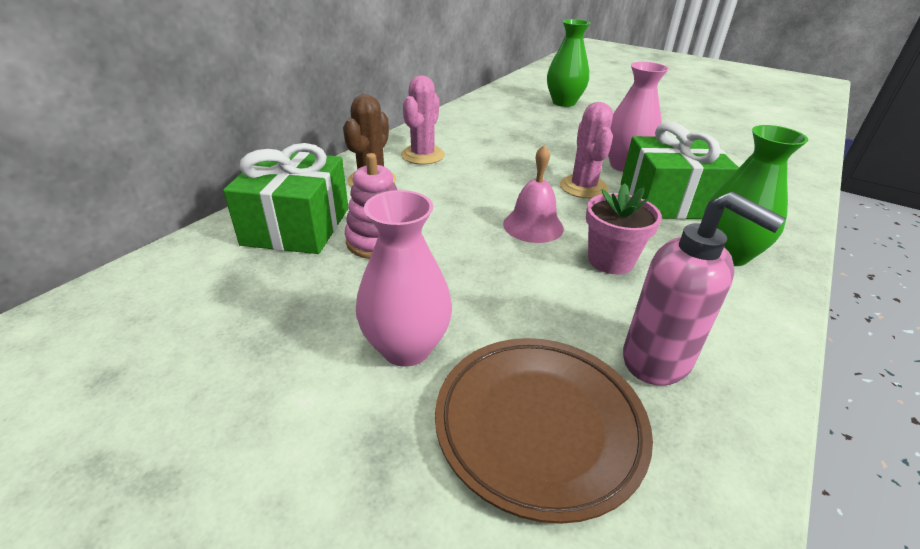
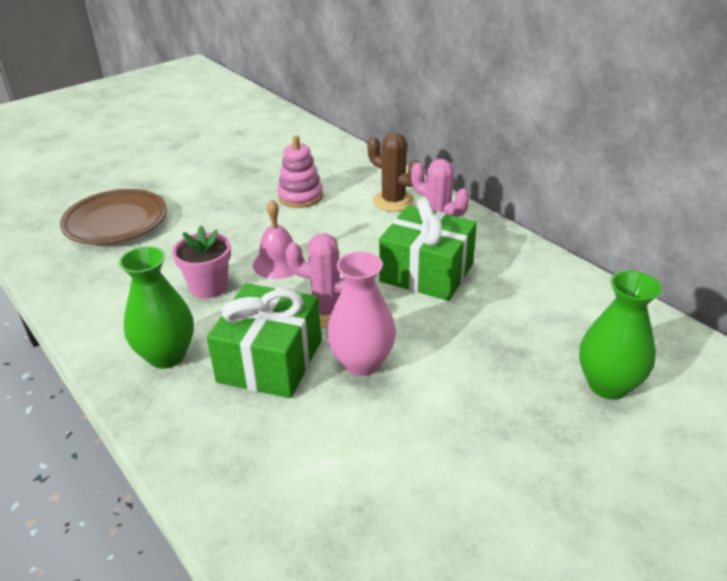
camera: 110 degrees right, 0 degrees up
(297, 226) = (337, 171): green gift -> green gift (426, 272)
(406, 348) = (195, 196): pink vase -> none
(658, 360) = (112, 271): pink soap dispenser -> none

